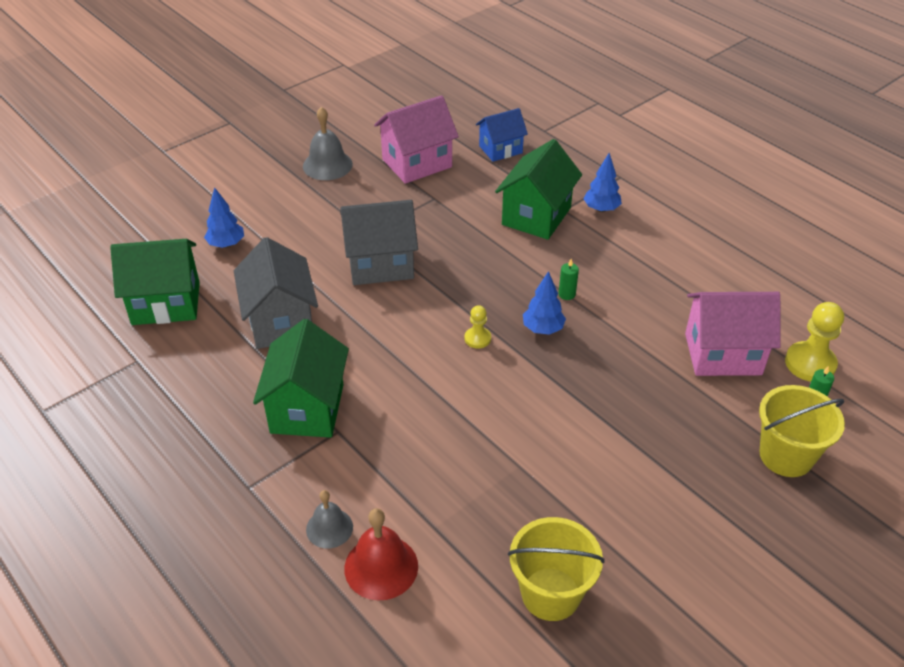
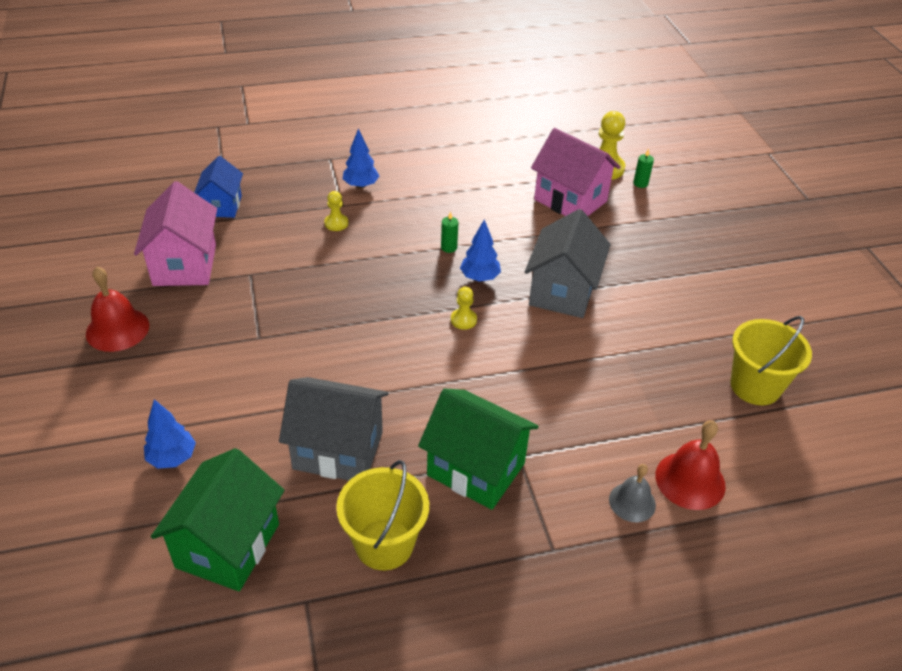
camera: 65 degrees left, 0 degrees up
(327, 165) = (117, 329): grey bell -> red bell
(380, 264) = (314, 346): grey house -> grey house (562, 292)
(536, 216) = (336, 223): green house -> yellow pawn
(723, 354) = (570, 200): pink house -> pink house turned 75 degrees counterclockwise
(786, 456) = (681, 218): yellow bucket -> yellow bucket (384, 544)

